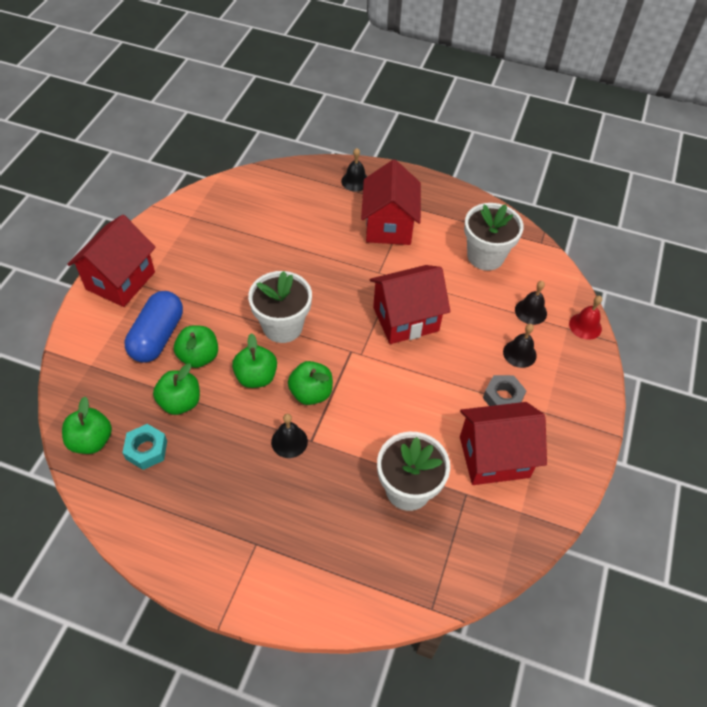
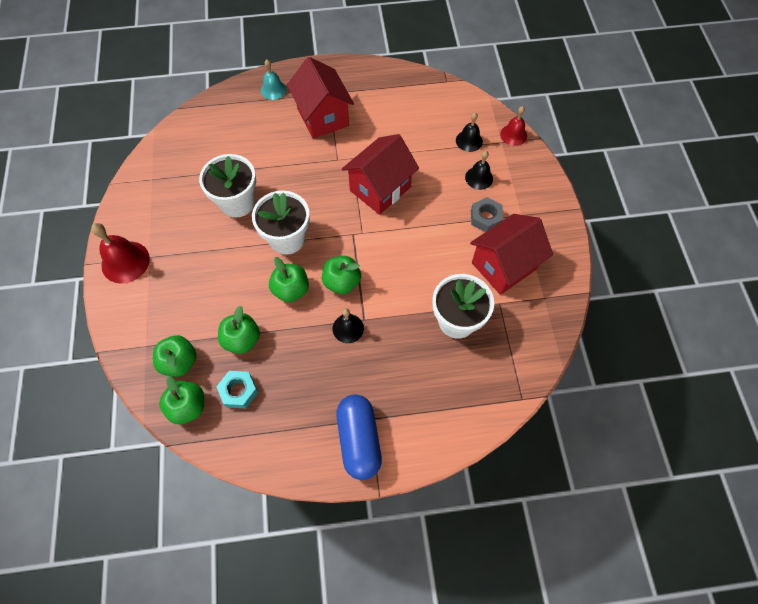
camera: 25 degrees left, 10 degrees up
(120, 280) = (125, 262): red house -> red bell
(157, 336) = (188, 295): blue capsule -> blue capsule (359, 440)
(199, 356) = (234, 295): green apple -> green apple (180, 362)
(355, 181) = (273, 89): black bell -> turquoise bell
(485, 256) = (411, 110): white flower pot -> white flower pot (237, 202)

